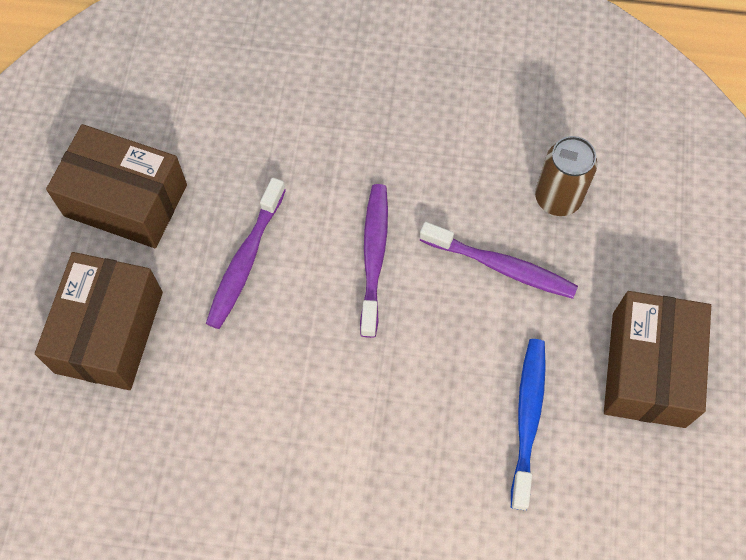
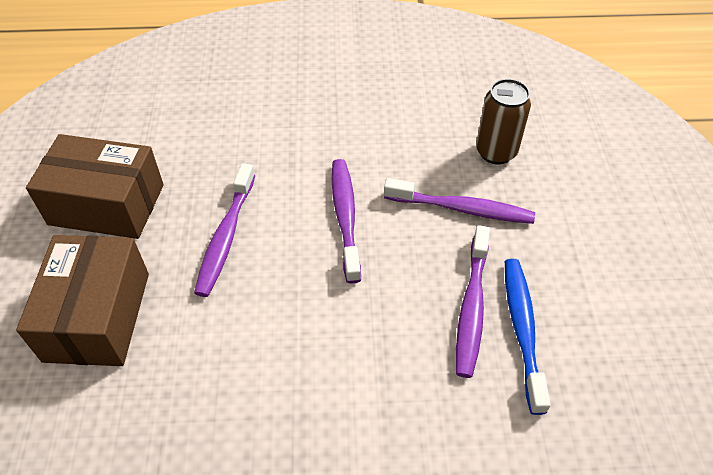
camera: 10 degrees left, 15 degrees down
(482, 385) = (471, 308): none -> purple toothbrush
(648, 369) = (618, 271): brown box -> none

